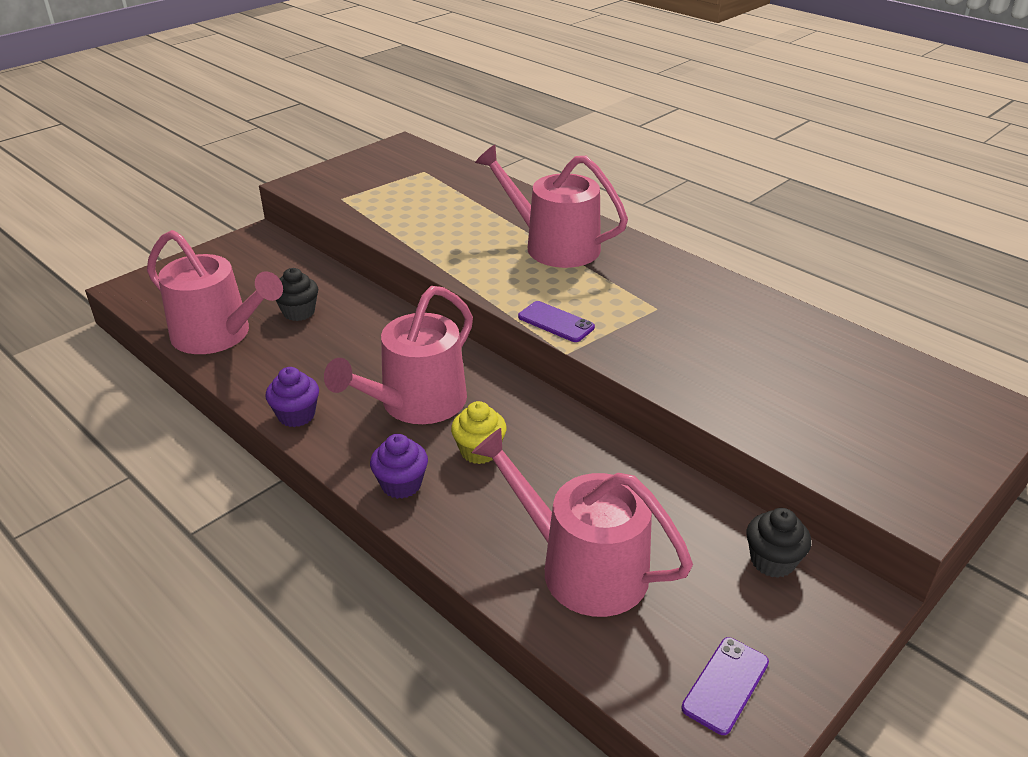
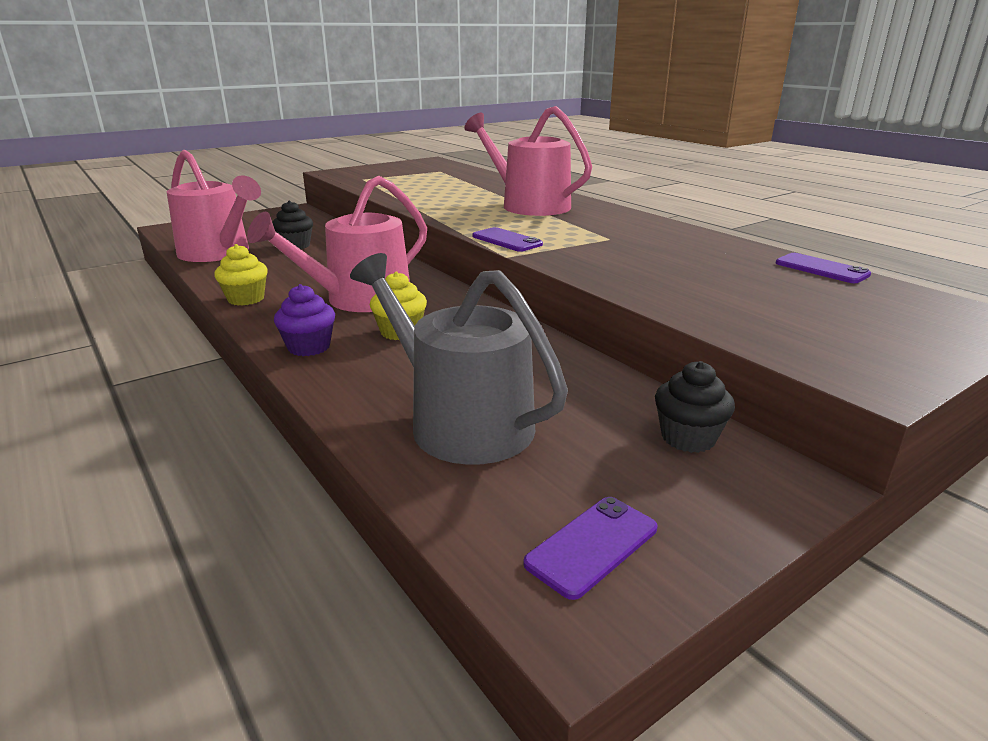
camera: 10 degrees right, 10 degrees down
(296, 415) = (246, 299): purple cupcake -> yellow cupcake
(582, 567) = (461, 421): pink watering can -> grey watering can
(862, 345) = (821, 269): none -> purple phone

